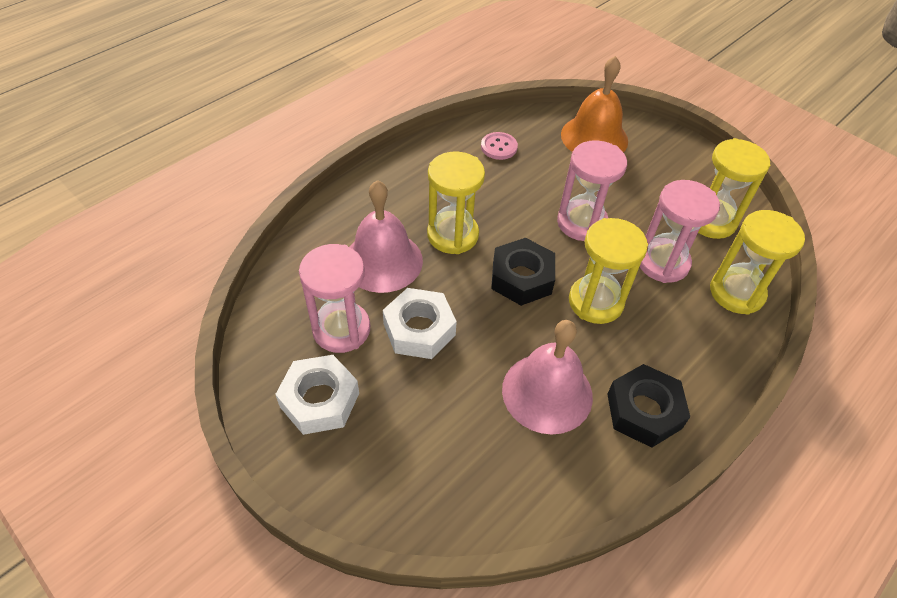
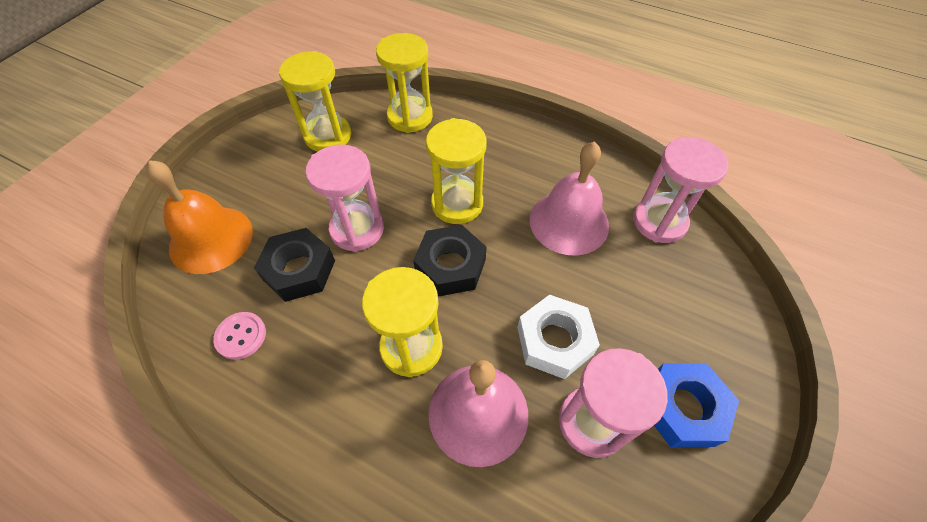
camera: 105 degrees left, 5 degrees up
(319, 400) = (683, 408): white nut -> blue nut
(644, 411) = (551, 161): black nut -> black nut (299, 270)
(663, 262) = (392, 163): pink hourglass -> pink hourglass (659, 222)

